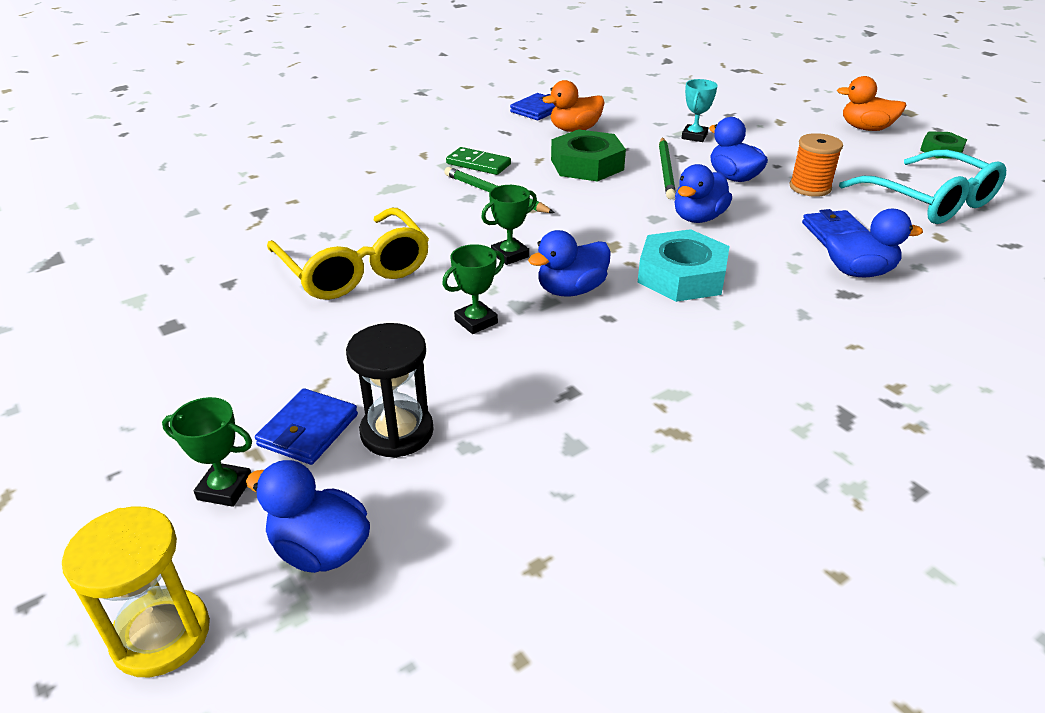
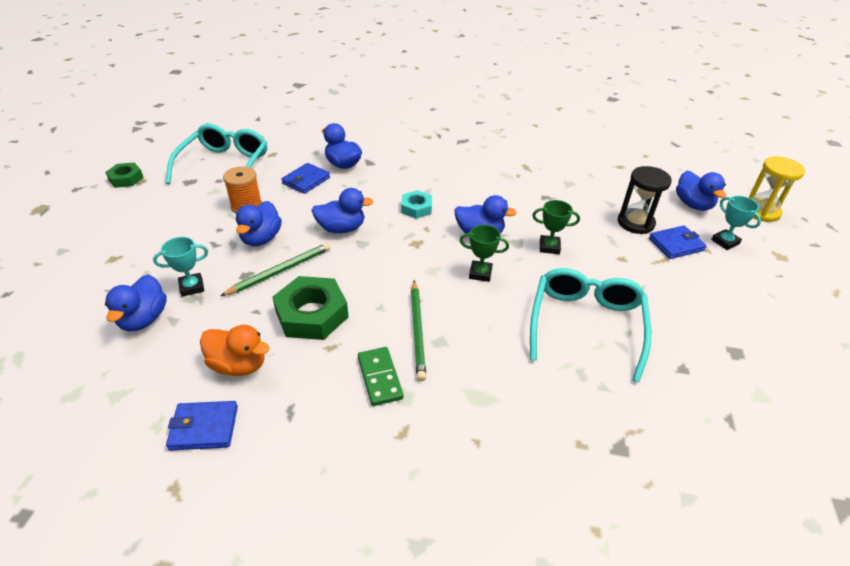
camera: 135 degrees left, 5 degrees up
(225, 489) = (725, 242): green trophy -> turquoise trophy
(354, 269) = (586, 325): yellow glasses -> turquoise glasses
(676, 116) = (144, 319): none -> blue duck
(681, 276) = (416, 208): turquoise nut -> turquoise nut, size x0.58
(866, 128) = (100, 216): orange duck -> none

